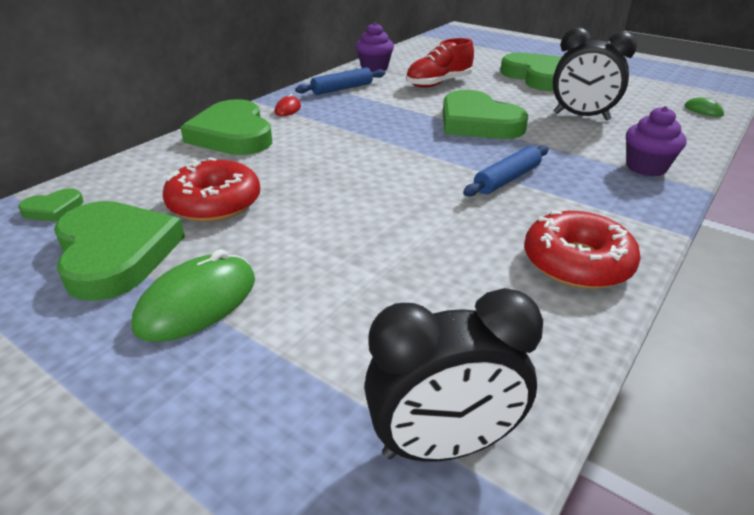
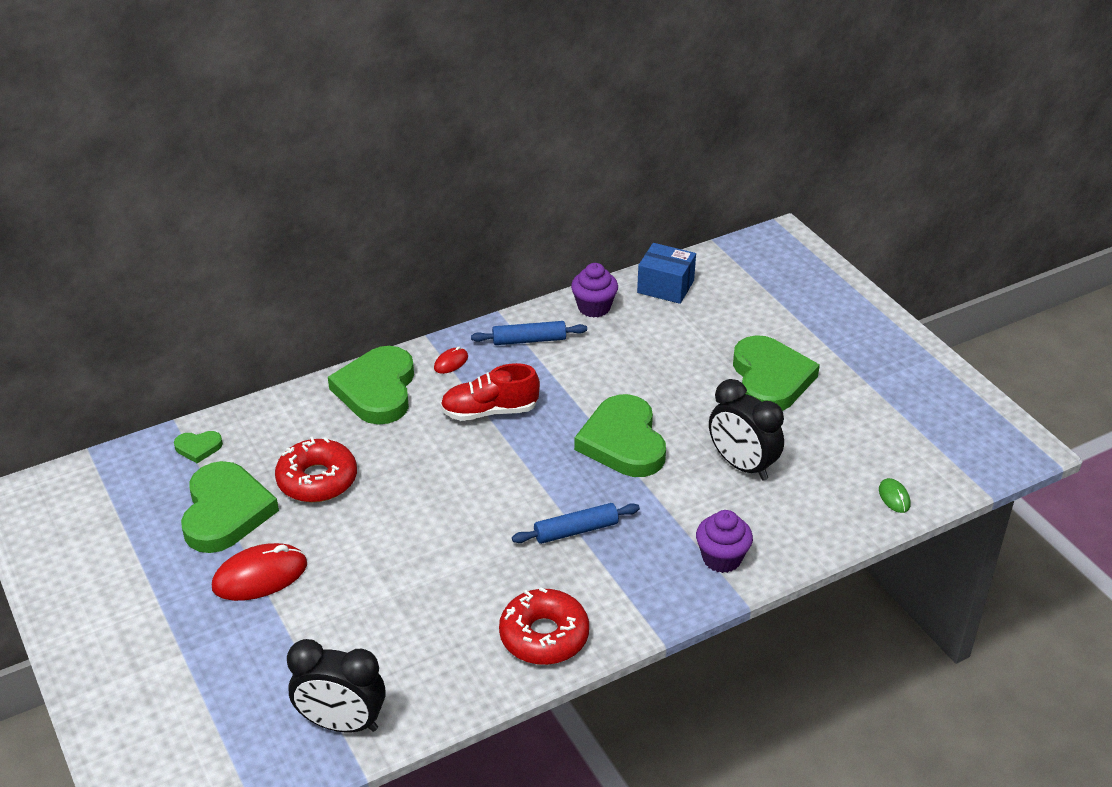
camera: 25 degrees right, 5 degrees up
(197, 302) = (260, 576): green mouse -> red mouse
(414, 54) = (665, 287): none -> blue box
(438, 83) = (642, 359): red shoe -> red shoe (489, 411)

